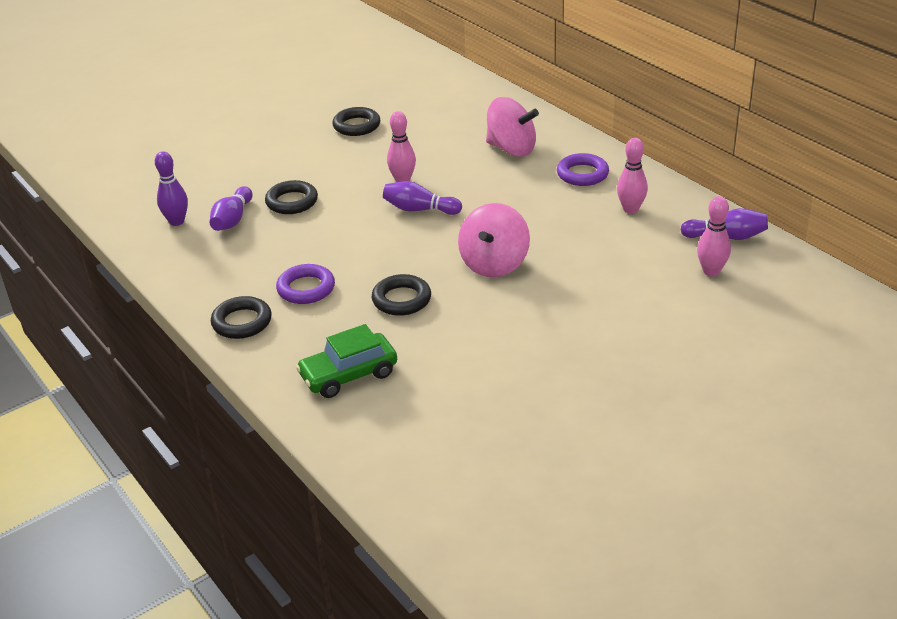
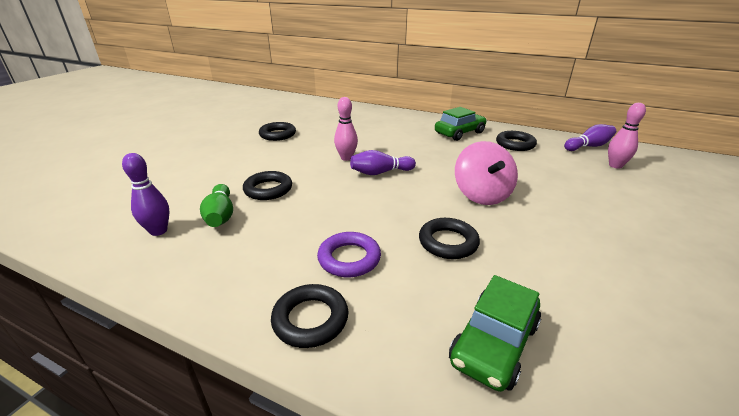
camera: 30 degrees left, 5 degrees down
(232, 220) = (220, 215): purple bowling pin -> green bowling pin
(511, 149) = (399, 129): pink spinning top -> none
(582, 174) = (459, 133): purple ring -> green car
(631, 209) = (515, 144): pink bowling pin -> black ring

